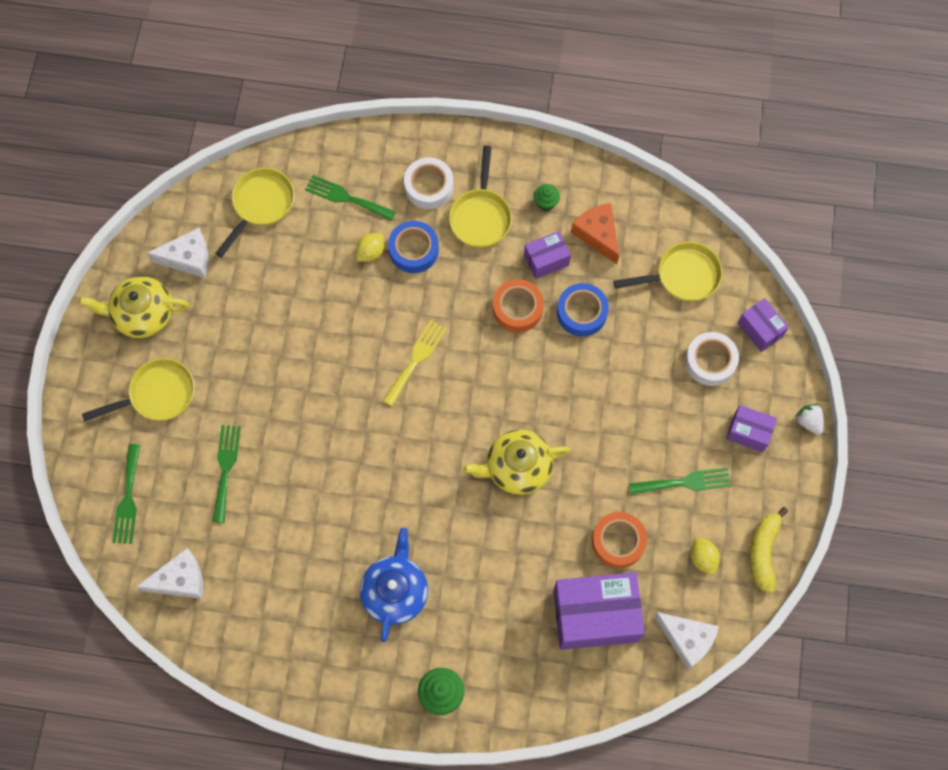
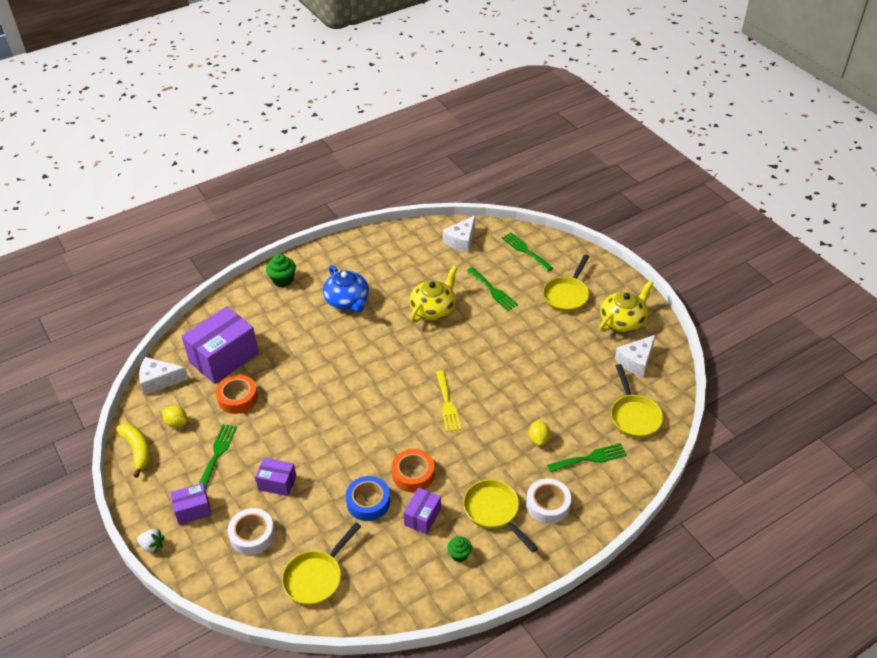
camera: 140 degrees right, 25 degrees down
(413, 250) = (514, 460): blue tape -> none
(517, 467) = (332, 393): yellow teapot -> yellow teapot (433, 309)
(597, 234) = (402, 560): orange cheese -> none
(684, 482) = (217, 453): green fork -> green fork turned 150 degrees clockwise
(760, 329) = (230, 582): purple box -> purple box (277, 483)

